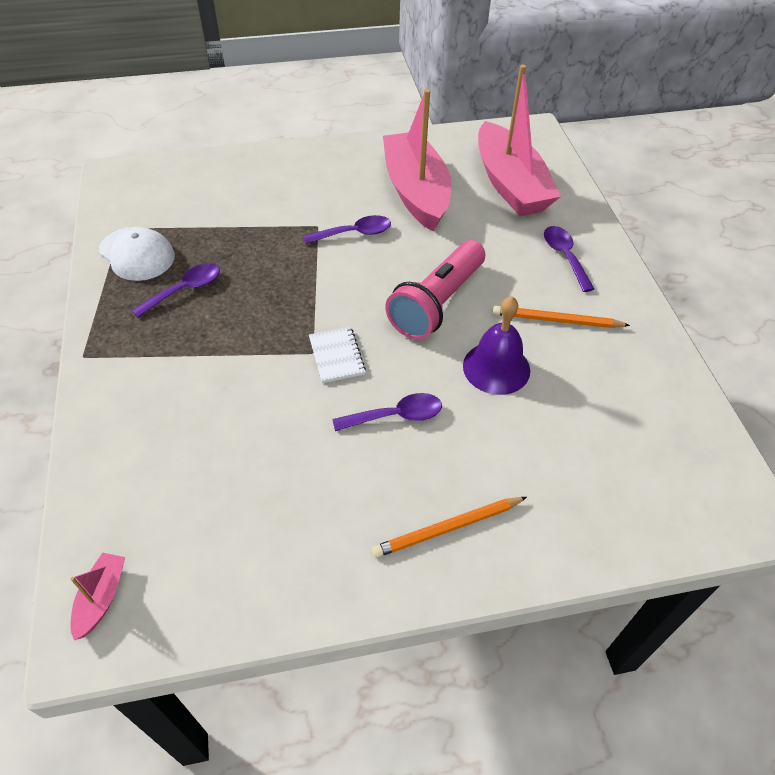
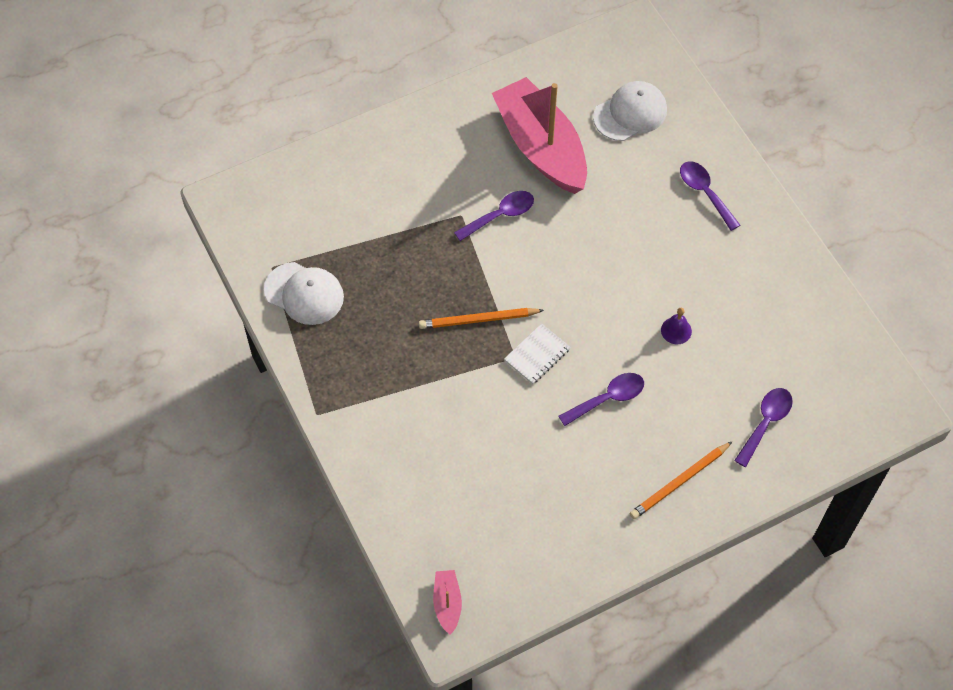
camera: 15 degrees left, 10 degrees up
(184, 290) = (370, 322): purple spoon -> purple spoon (765, 423)
(336, 356) = (537, 355): white notebook -> white notebook turned 75 degrees clockwise
(437, 303) = (605, 277): pink flashlight -> none
(496, 368) = (676, 330): purple bell -> purple bell, size x0.52
(510, 184) = (630, 113): pink boat -> white cap
(556, 320) = (714, 268): orange pencil -> orange pencil (478, 320)

